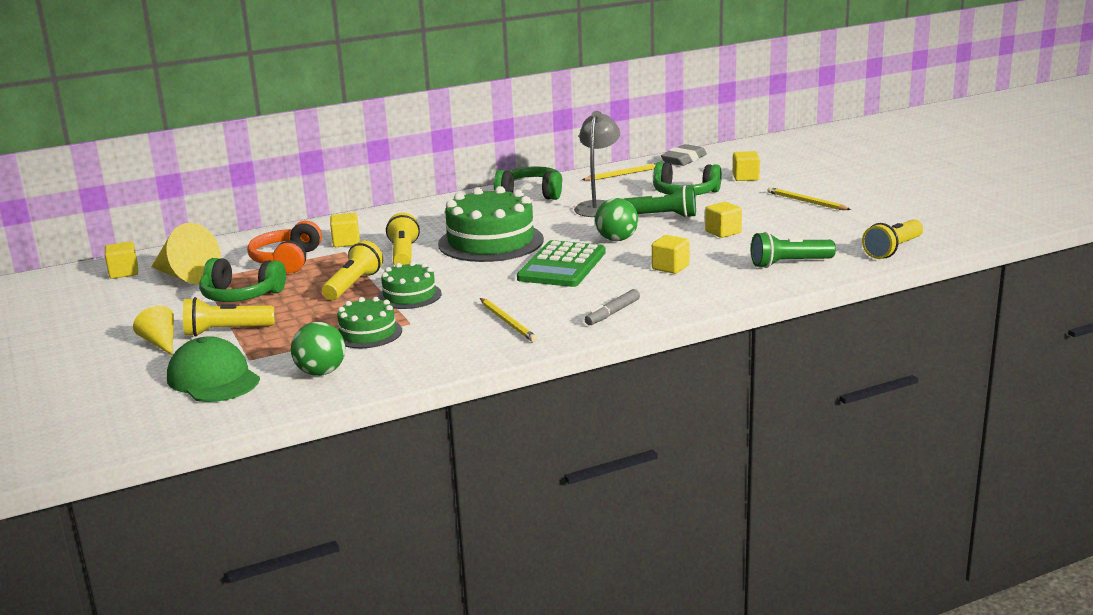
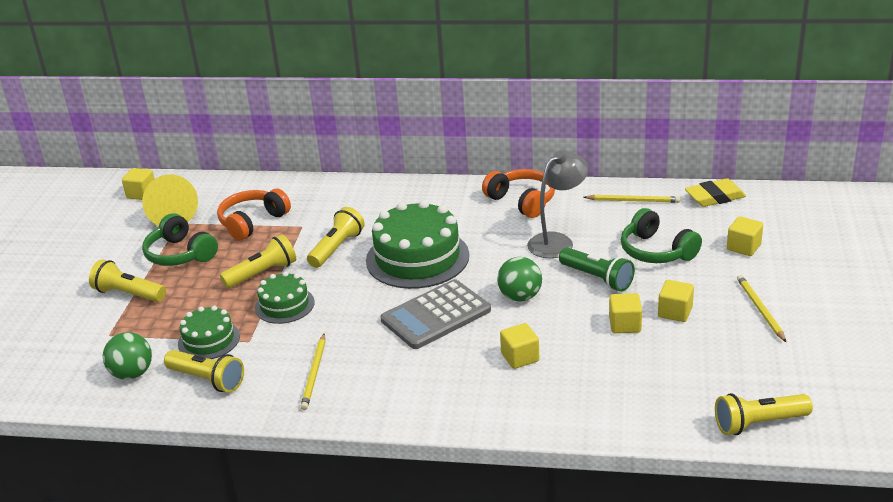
camera: 35 degrees right, 10 degrees up
(160, 343) = (80, 289): yellow cone -> none
(213, 379) = (66, 347): green cap -> none
(346, 242) = (315, 215): yellow cube -> yellow cube (675, 312)
(408, 354) = (207, 380): none -> yellow flashlight
(531, 194) = (522, 201): green headphones -> orange headphones
(562, 266) = (436, 315): green calculator -> grey calculator
(613, 313) = (403, 400): grey marker -> none
(684, 160) = (715, 197): grey eraser -> yellow eraser
(789, 263) = (631, 399): green flashlight -> none

